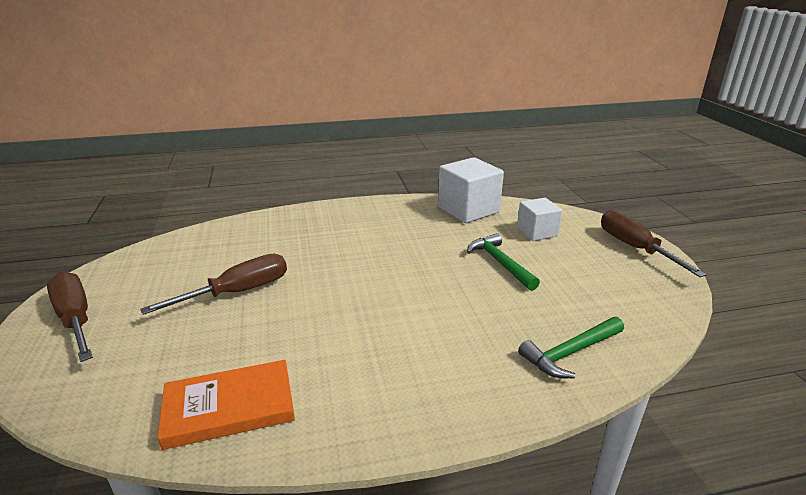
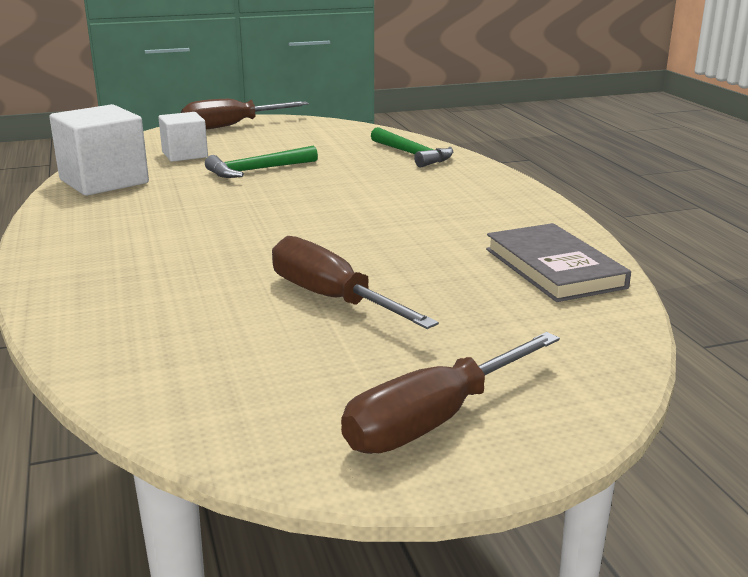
camera: 95 degrees left, 5 degrees down
(229, 407) = (554, 268): orange book -> grey book

